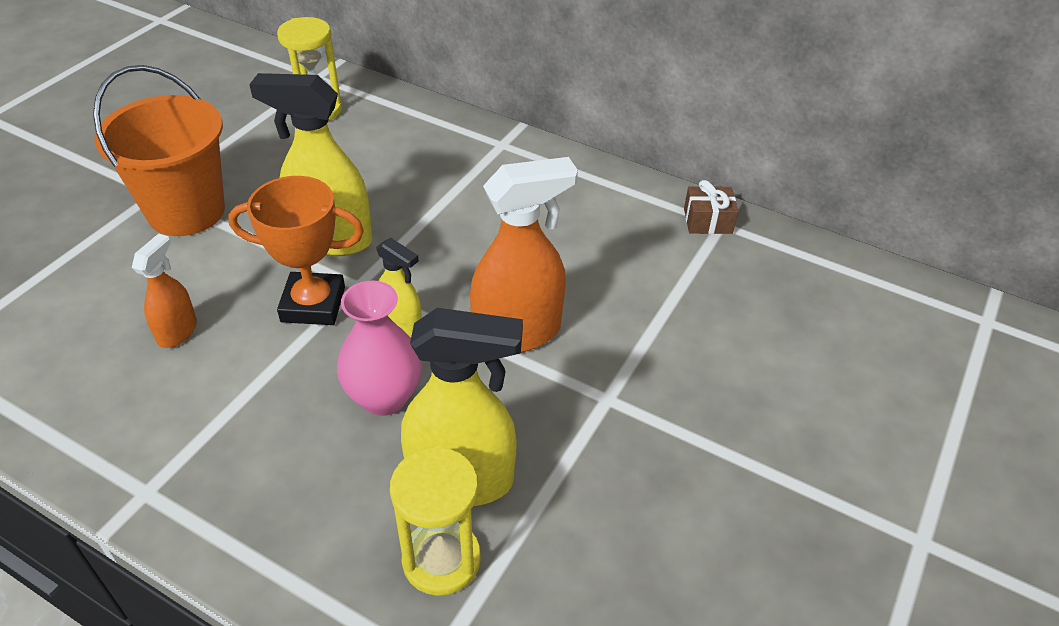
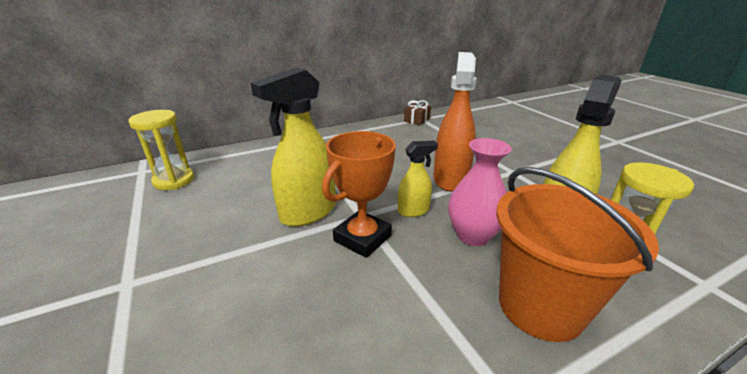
camera: 55 degrees left, 15 degrees down
(177, 331) = (322, 320): orange spray bottle -> none
(186, 211) = (180, 271): orange bucket -> orange bucket (540, 306)

